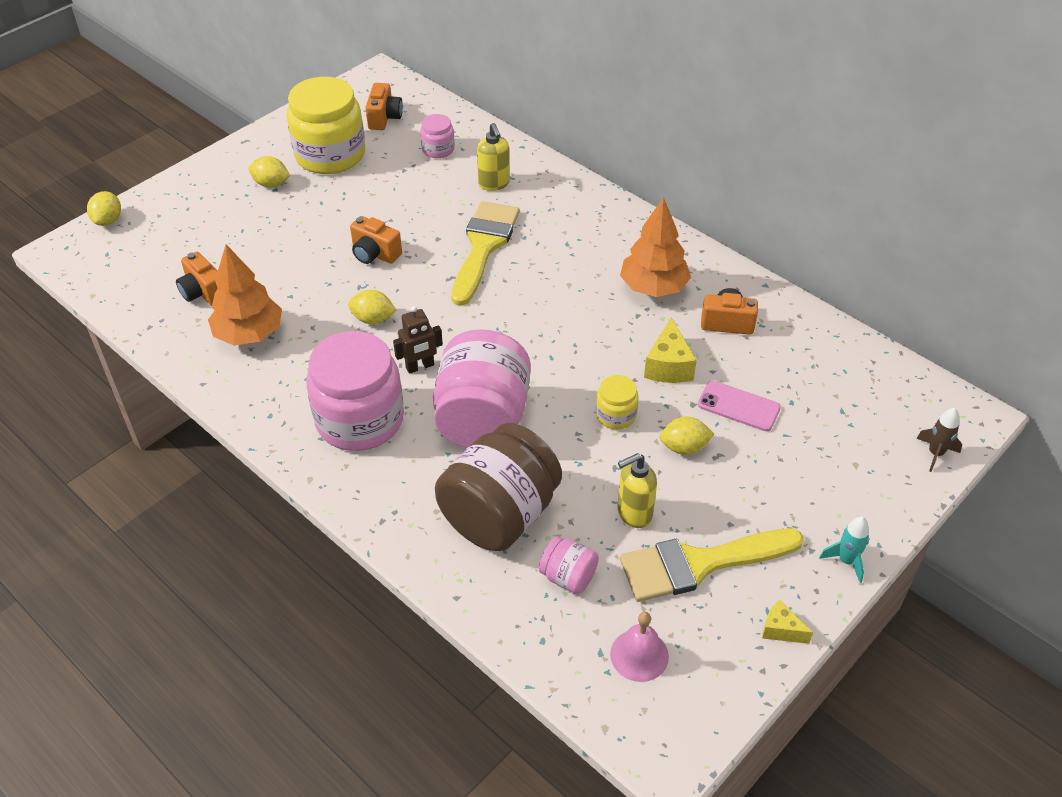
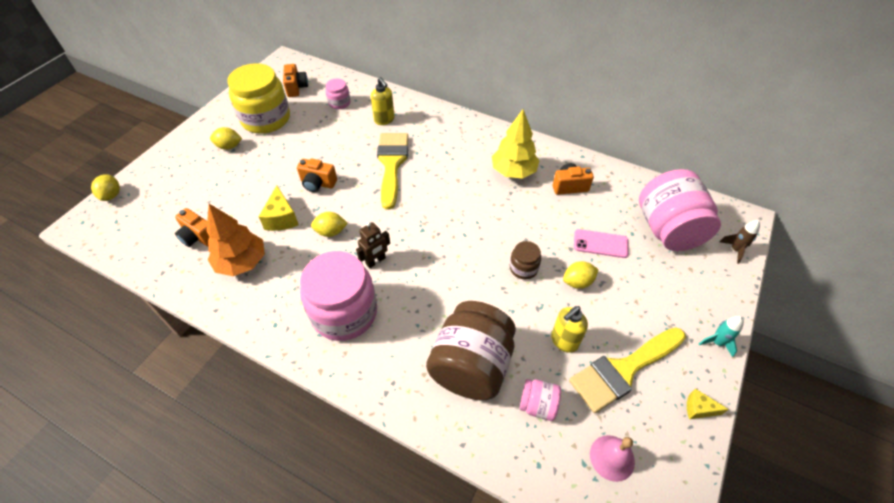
camera: 15 degrees left, 5 degrees up
(482, 419) = (433, 292): pink jar -> pink jar (668, 229)
(616, 415) = (523, 268): yellow jar -> brown jar
(653, 287) = (513, 171): orange tree -> yellow tree
(668, 366) = (544, 225): yellow cheese -> yellow cheese (281, 218)

